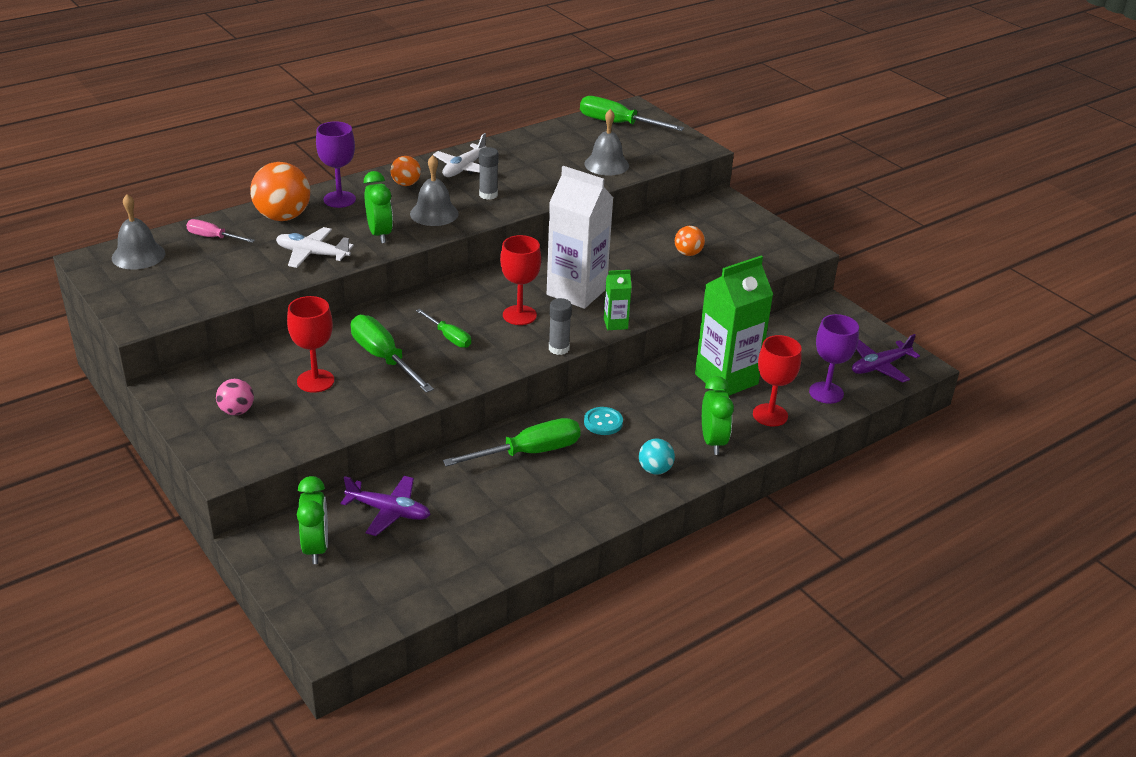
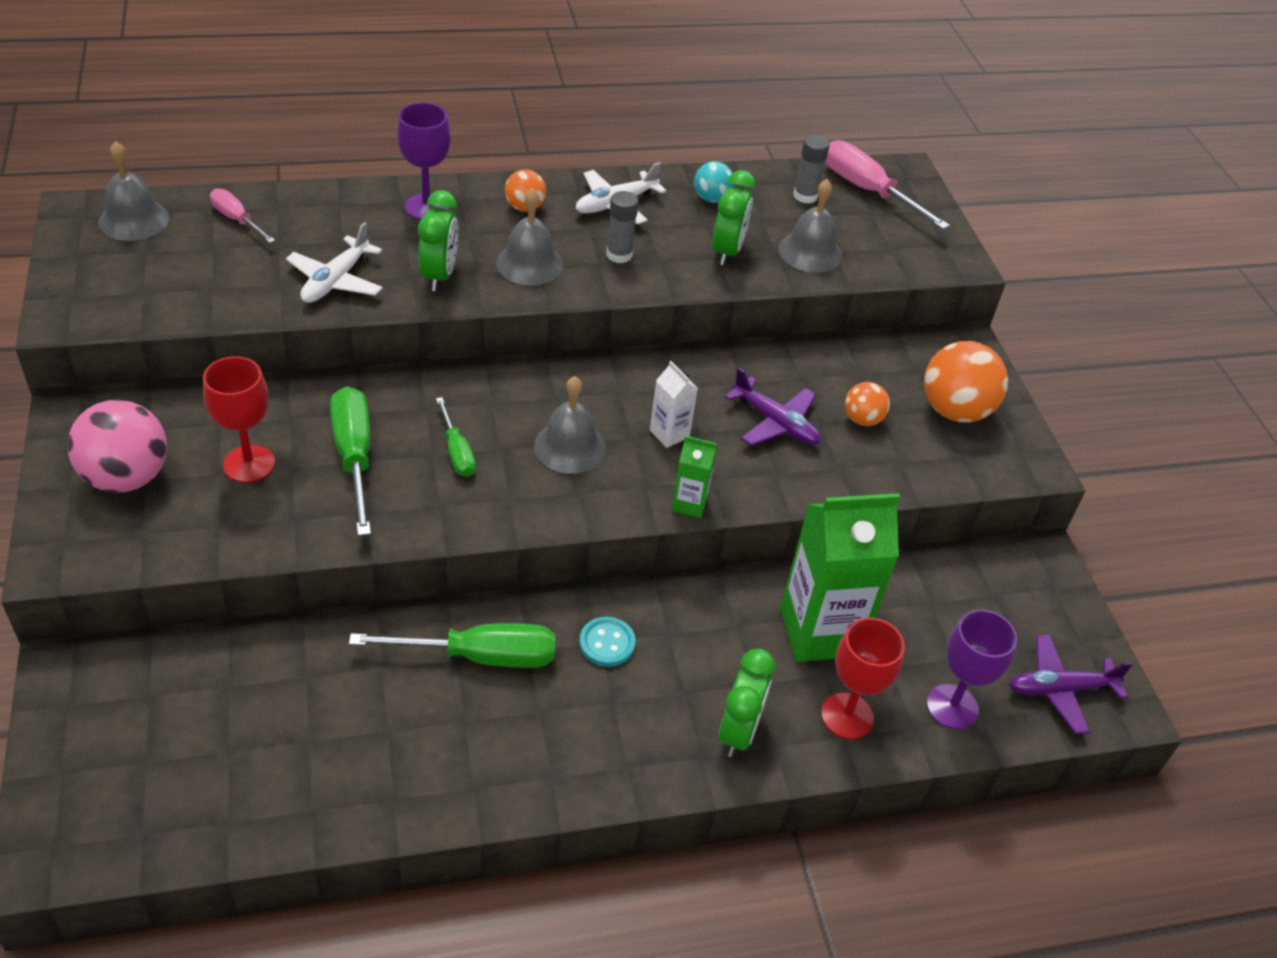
camera: 20 degrees right, 10 degrees up
(237, 411) = (127, 477): pink ball -> pink ball, size x1.85
(283, 217) = (340, 213): orange ball -> orange ball (954, 411)
(312, 254) = (336, 281): white plane -> white plane turned 105 degrees counterclockwise
(316, 548) = (125, 706): green clock -> green clock (727, 251)
(389, 511) = (247, 683): purple plane -> purple plane (775, 423)
(519, 315) = (569, 447): red goblet -> grey bell
(559, 348) = (587, 519): grey glue stick -> grey glue stick (805, 196)
(576, 292) = (669, 434): white carton -> white carton, size x0.46
(618, 124) = (867, 191): green screwdriver -> pink screwdriver
(655, 470) = (629, 749): turquoise ball -> turquoise ball (711, 198)

